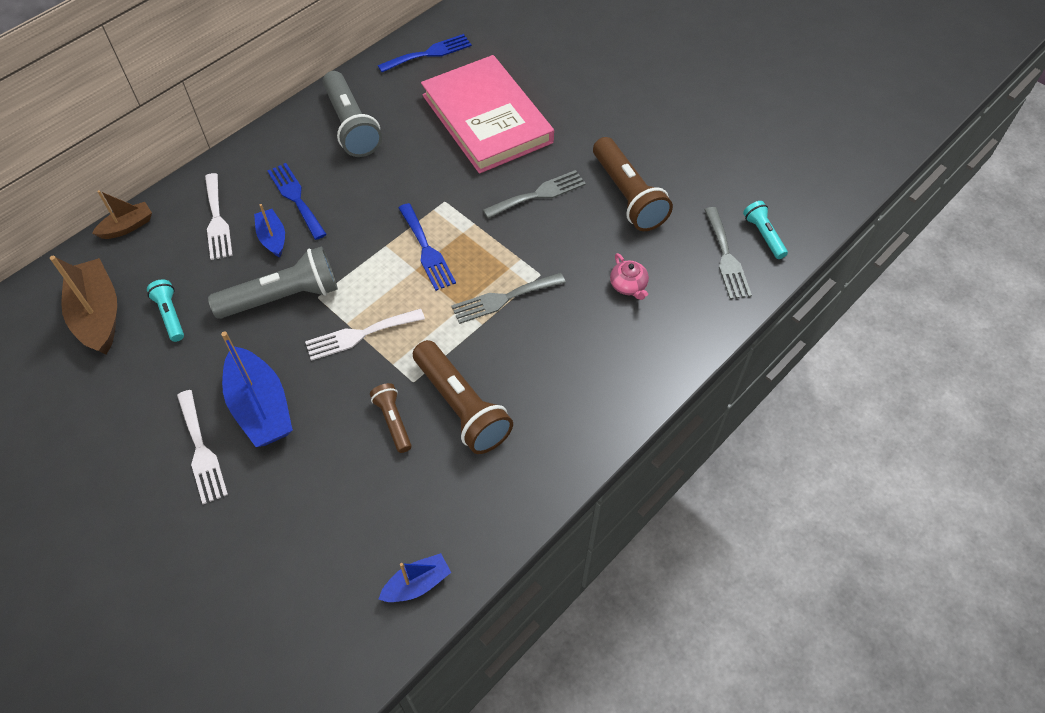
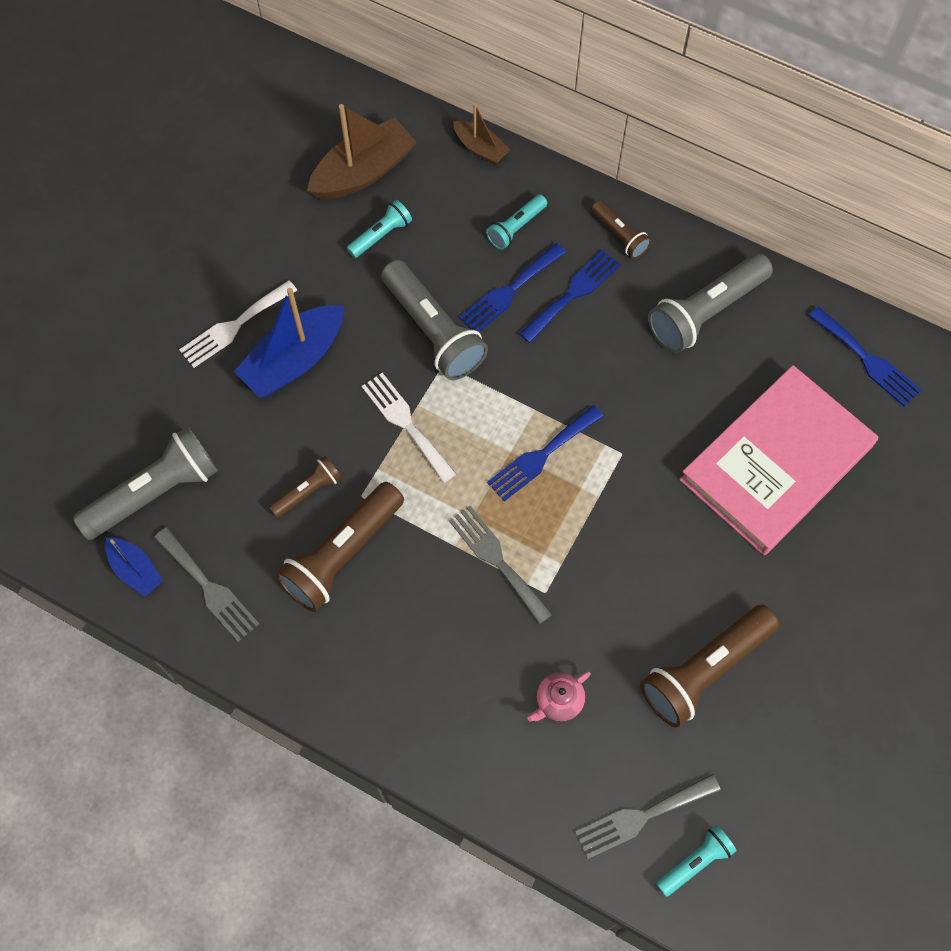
camera: 75 degrees right, 10 degrees up
(217, 220) = (516, 228): white fork -> turquoise flashlight
(260, 158) = (619, 235): none -> brown flashlight
(273, 238) = (509, 291): blue boat -> blue fork
(343, 552) = (155, 492): none -> grey flashlight
(539, 194) = (669, 559): grey fork -> grey fork (209, 588)

